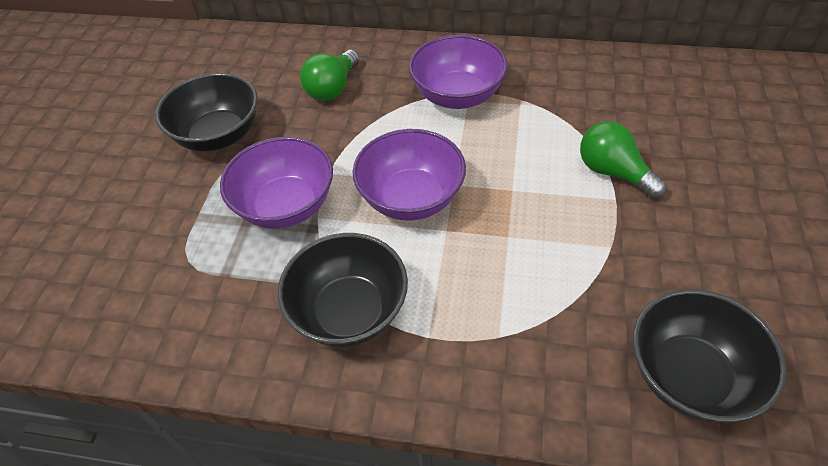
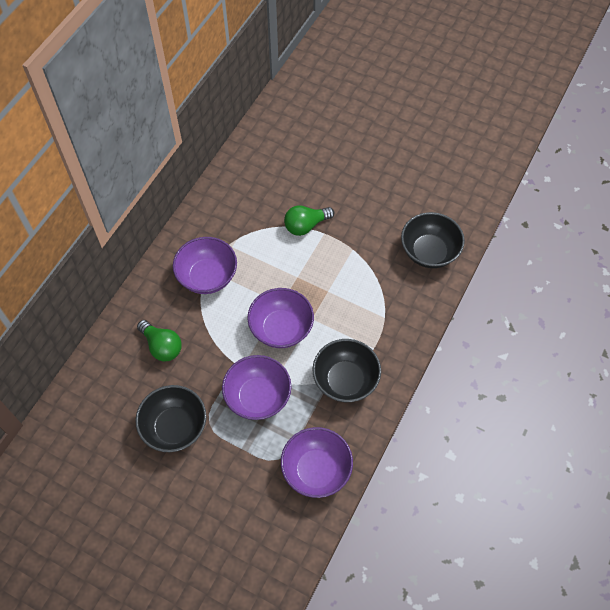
camera: 75 degrees left, 10 degrees up
(175, 317) = (316, 470): none -> purple bowl

